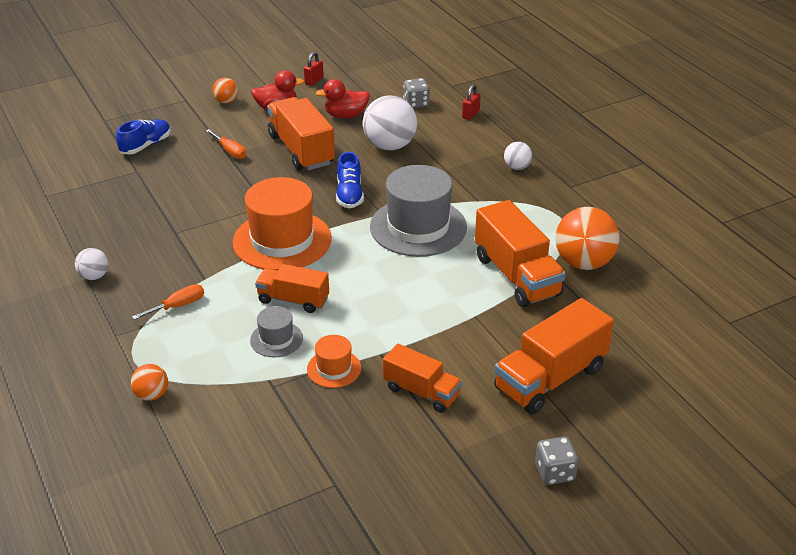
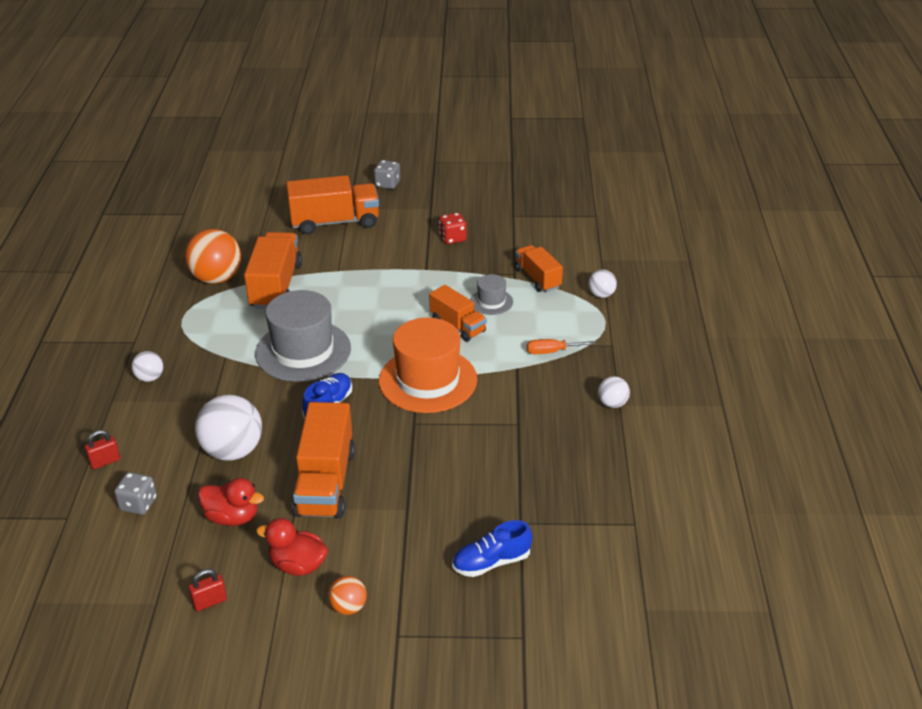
camera: 150 degrees left, 0 degrees up
(152, 395) = (601, 295): orange ball -> white ball
(230, 151) = (402, 511): orange screwdriver -> none
(334, 369) = (466, 271): orange hat -> none
(386, 410) = (452, 238): none -> red dice
(421, 392) = (421, 240): orange truck -> orange truck (537, 278)

